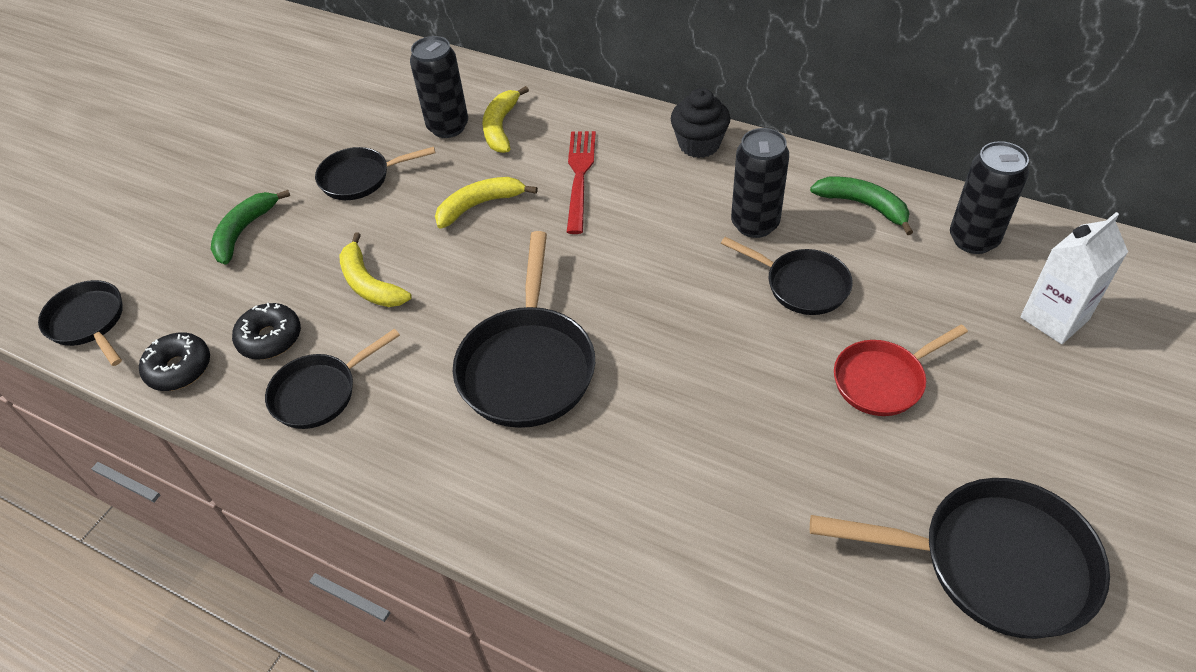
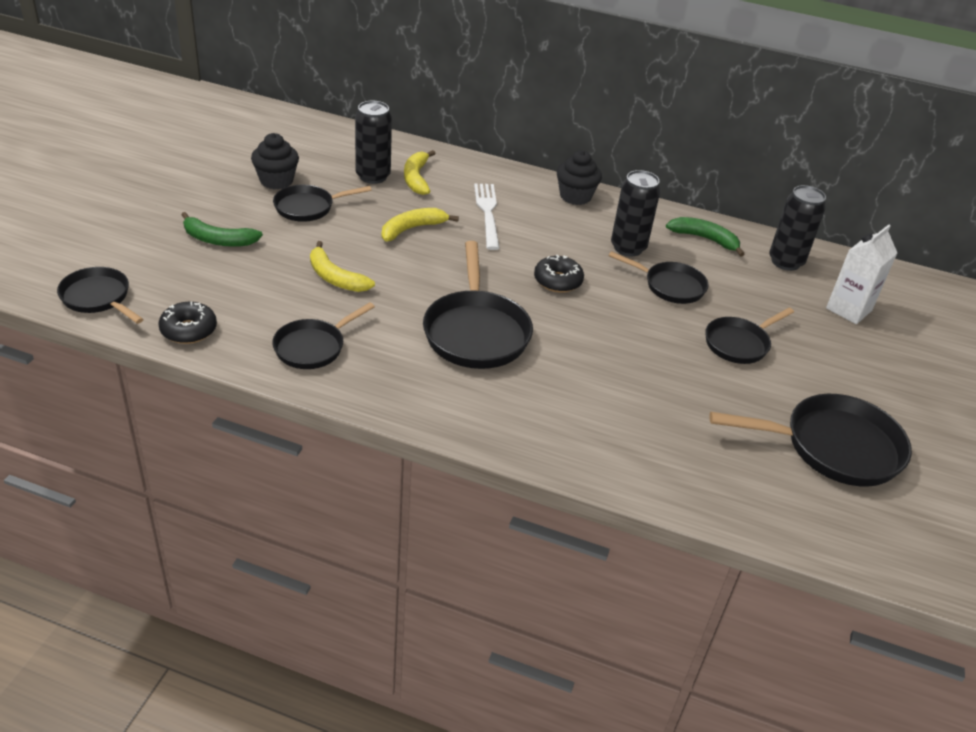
camera: 15 degrees left, 10 degrees down
(244, 231) = (218, 240): green banana -> green banana turned 90 degrees counterclockwise
(270, 338) = (261, 311): black donut -> black donut (557, 281)
(331, 140) = (276, 181): none -> black cupcake
(579, 175) = (487, 212): red fork -> white fork
(883, 380) = (739, 343): red pan -> black pan

